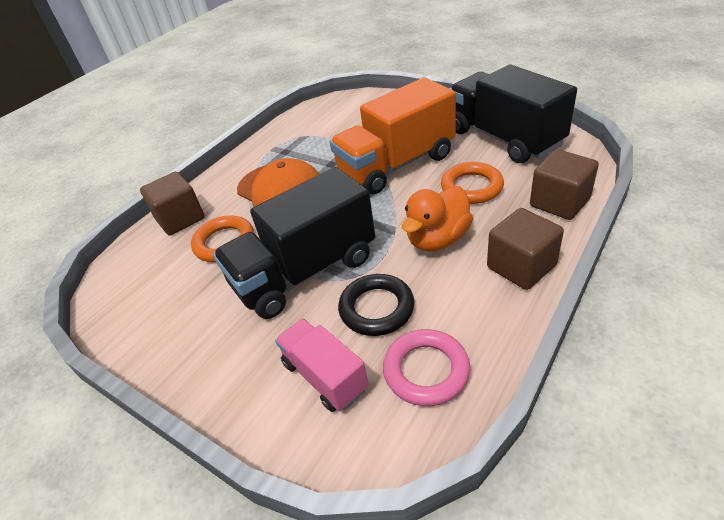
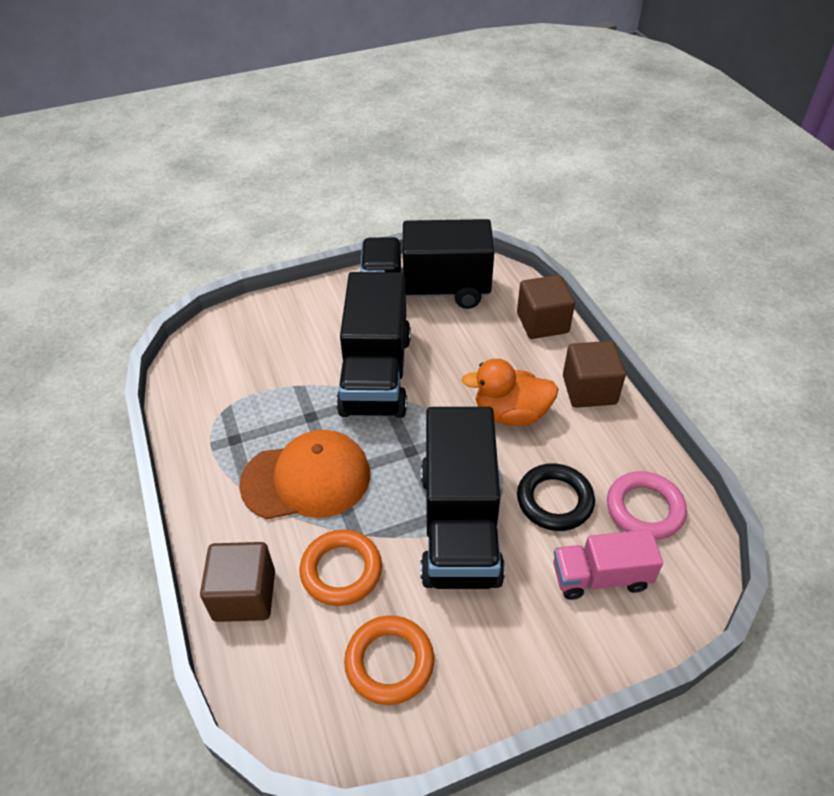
camera: 60 degrees left, 5 degrees up
(396, 164) = (376, 374): orange truck -> black truck
(437, 239) = (511, 414): orange duck -> orange duck turned 105 degrees clockwise
(471, 187) = (468, 352): orange ring -> orange ring (389, 662)

